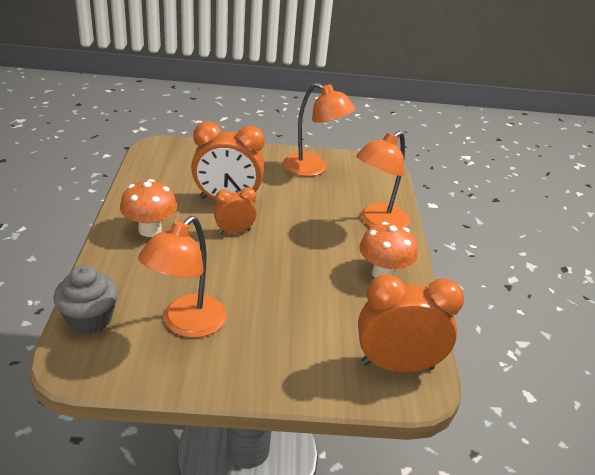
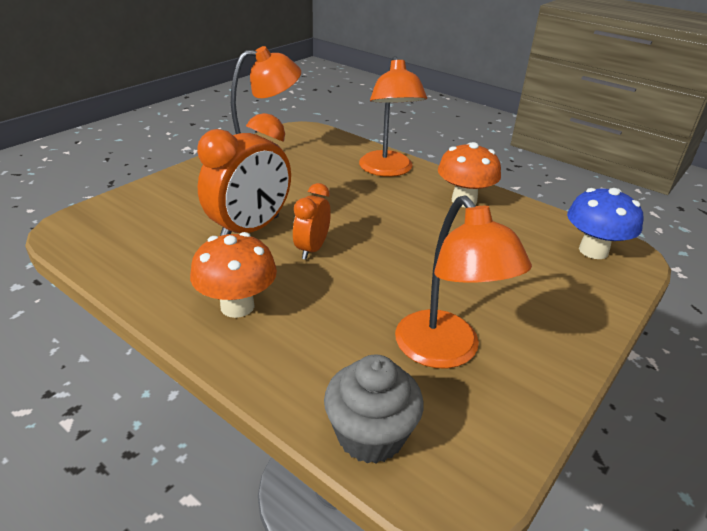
camera: 50 degrees left, 0 degrees up
(397, 365) = (593, 251): orange clock -> blue mushroom

